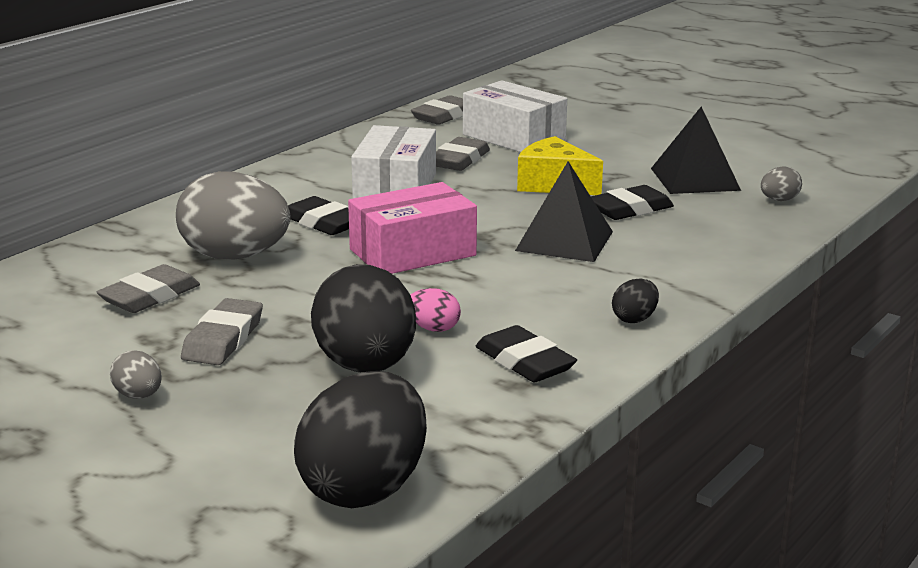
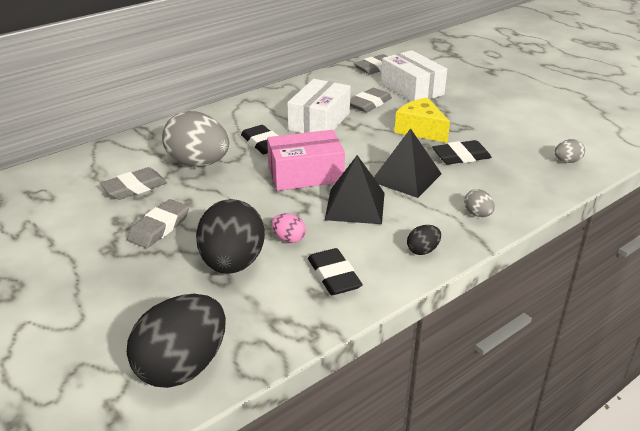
camera: 15 degrees right, 10 degrees up
(138, 396) = (89, 265): grey egg -> grey egg (477, 214)
(694, 179) = (516, 136): black pyramid -> black pyramid (355, 206)

